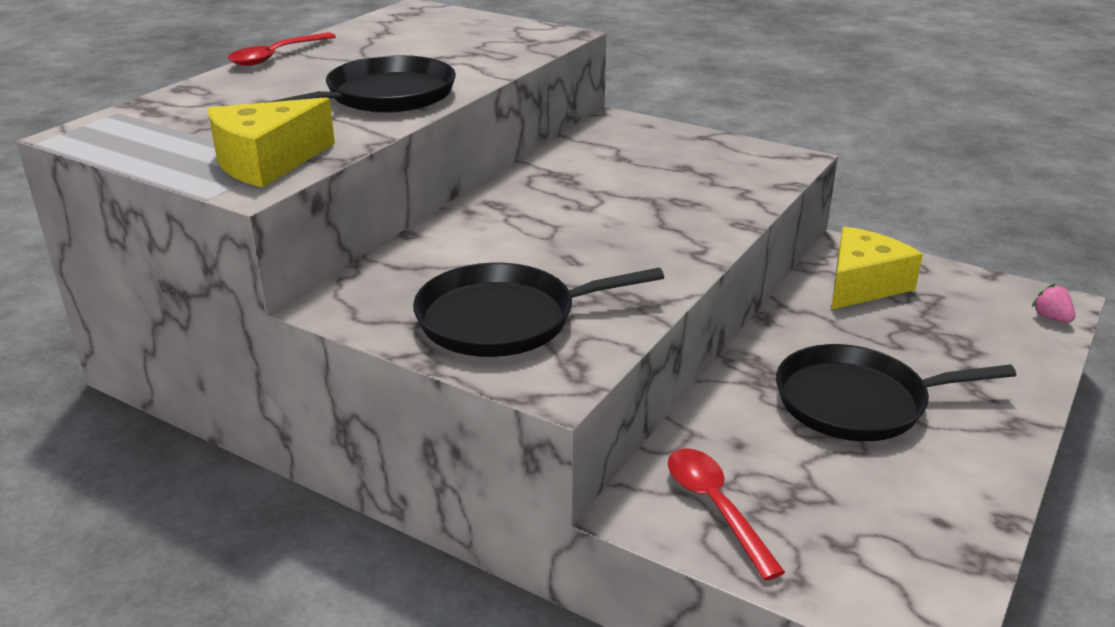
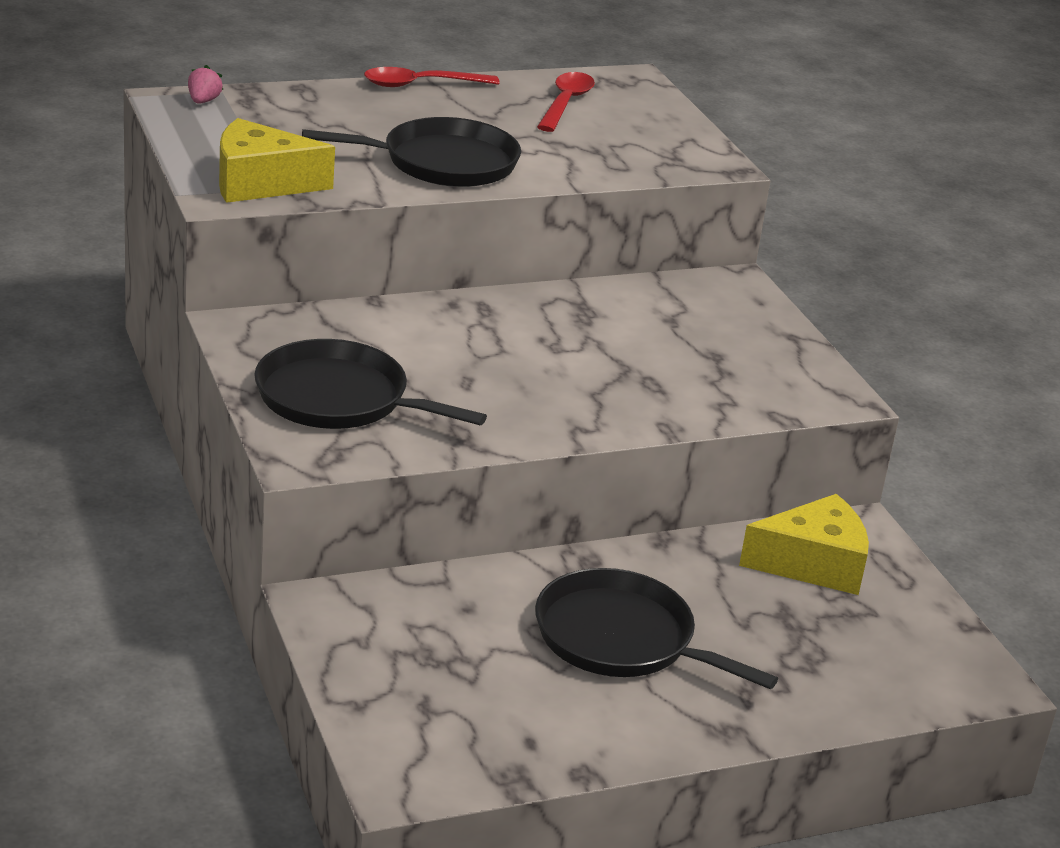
camera: 35 degrees right, 0 degrees up
(715, 507) = (377, 633): red spoon -> red spoon (565, 103)
(1051, 318) = (951, 688): pink strawberry -> pink strawberry (203, 101)

